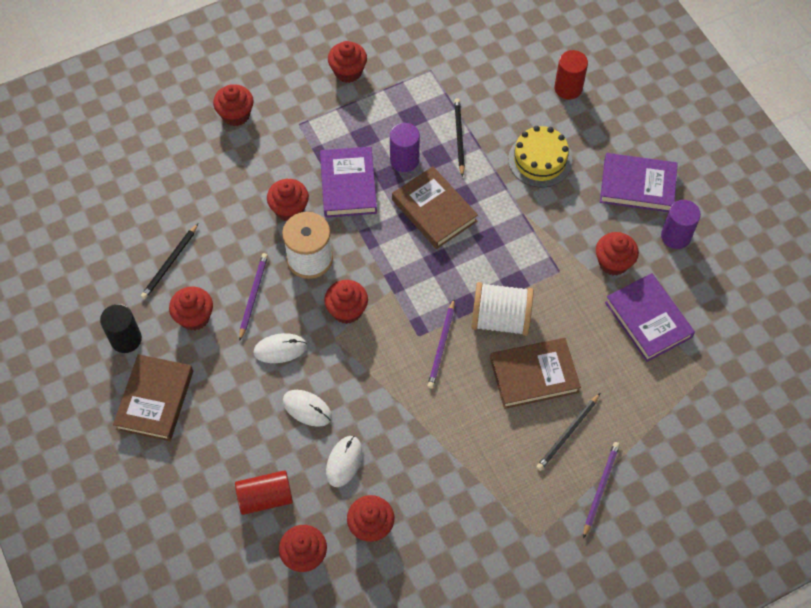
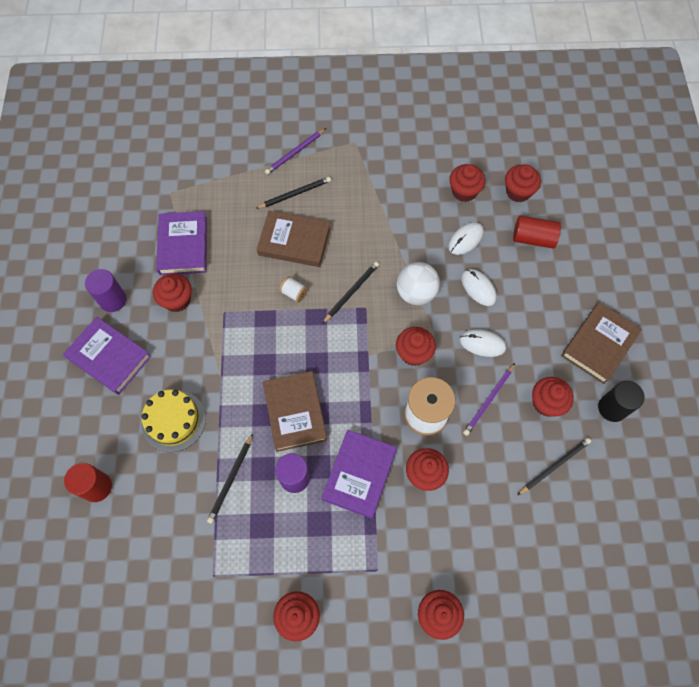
camera: 155 degrees left, 5 degrees up
(372, 374) = (416, 293): none -> white ball
(441, 346) = (351, 292): purple pencil -> black pencil
(500, 319) = (294, 293): white spool -> white spool, size x0.45

